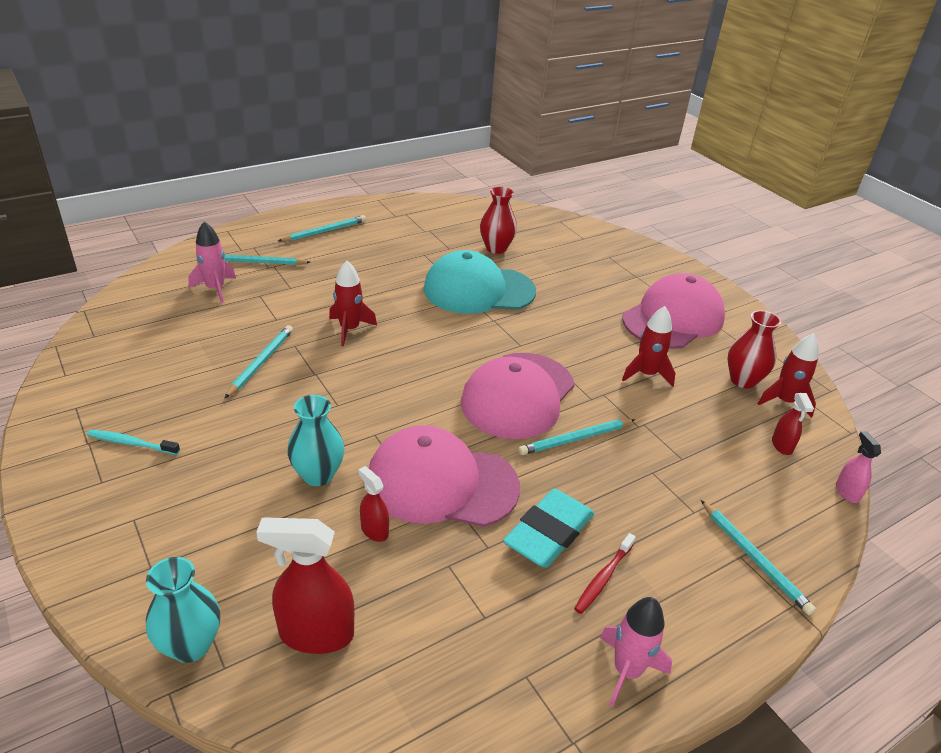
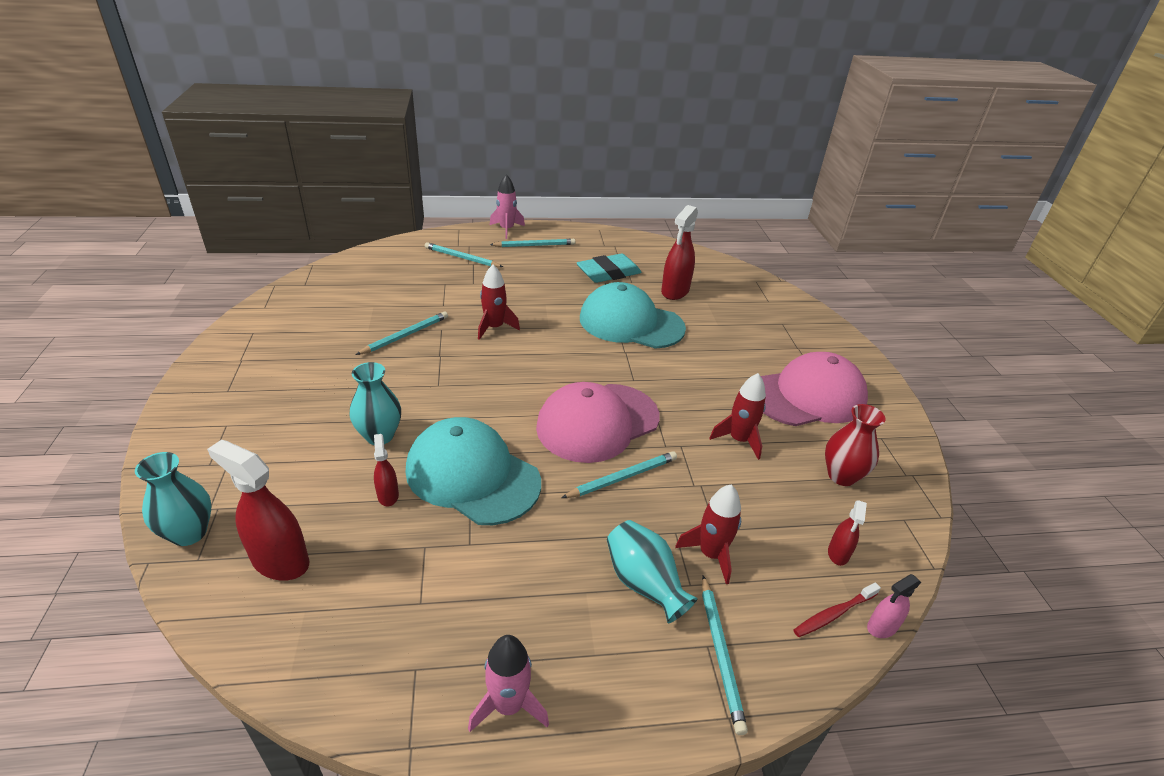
camera: 25 degrees right, 0 degrees up
(132, 443) = (268, 369): turquoise toothbrush -> none
(215, 289) = (415, 271): pink rocket -> pink rocket (506, 229)
(441, 483) = (472, 475): pink cap -> turquoise cap
(496, 248) = (675, 291): red vase -> red spray bottle
(549, 533) = (532, 552): turquoise eraser -> turquoise eraser (608, 273)
(576, 439) = (622, 477): turquoise pencil -> turquoise pencil turned 150 degrees clockwise
(603, 577) = (552, 611): red toothbrush -> red toothbrush (834, 614)
(659, 524) = (644, 583): none -> turquoise vase
(784, 401) = (875, 511): red rocket -> red rocket (711, 554)
(847, 492) = (881, 627): pink spray bottle -> pink spray bottle turned 135 degrees counterclockwise

